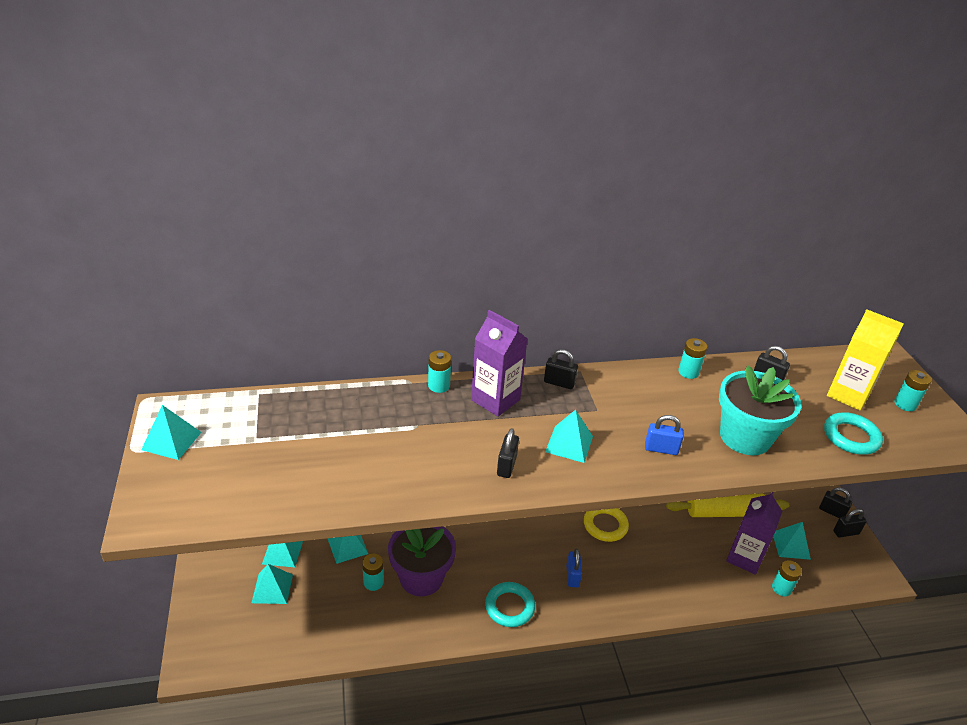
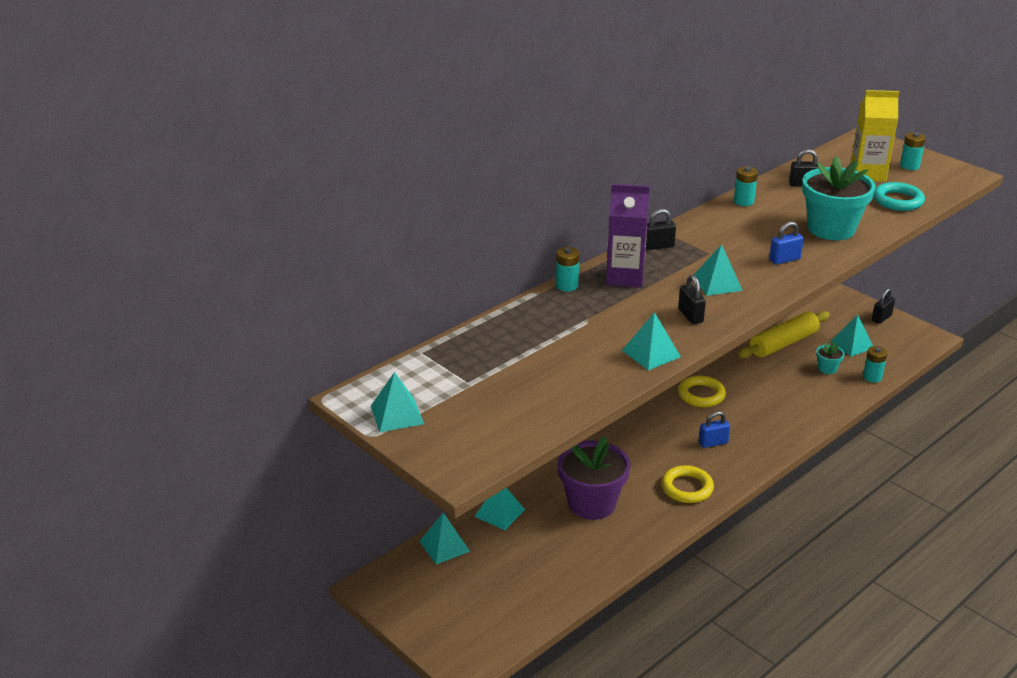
camera: 30 degrees left, 5 degrees down
(272, 588) = (468, 576): turquoise pyramid -> turquoise pyramid (651, 353)
(373, 582) = (554, 527): turquoise battery -> none
(509, 607) = (687, 488): turquoise ring -> yellow ring
(572, 576) = (713, 443): blue padlock -> blue padlock turned 75 degrees counterclockwise
(744, 557) = (827, 368): purple carton -> turquoise flower pot
(831, 512) = (859, 308): black padlock -> none

